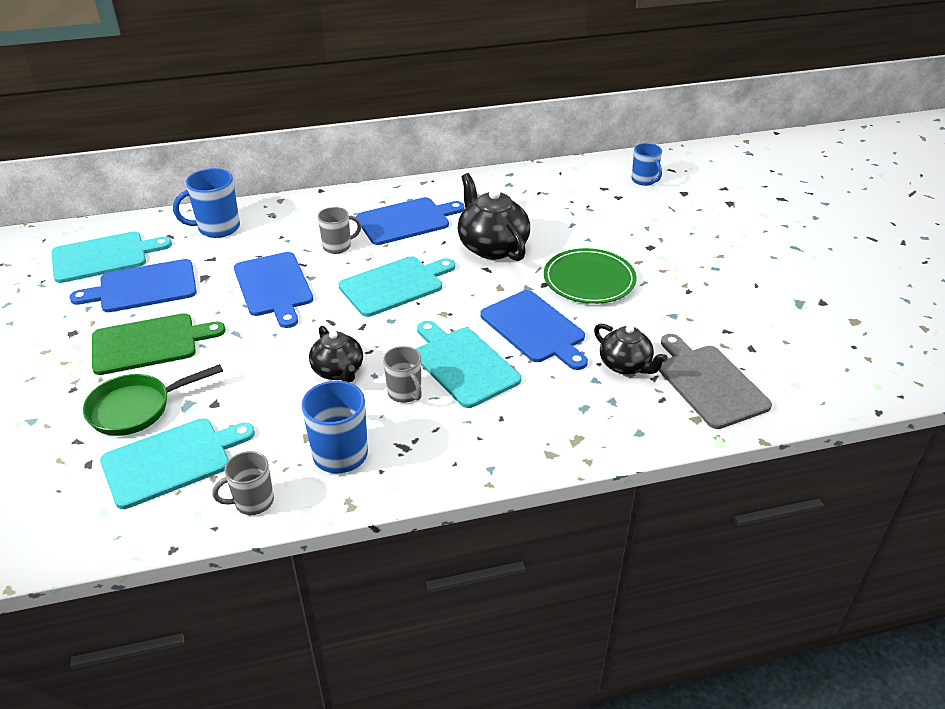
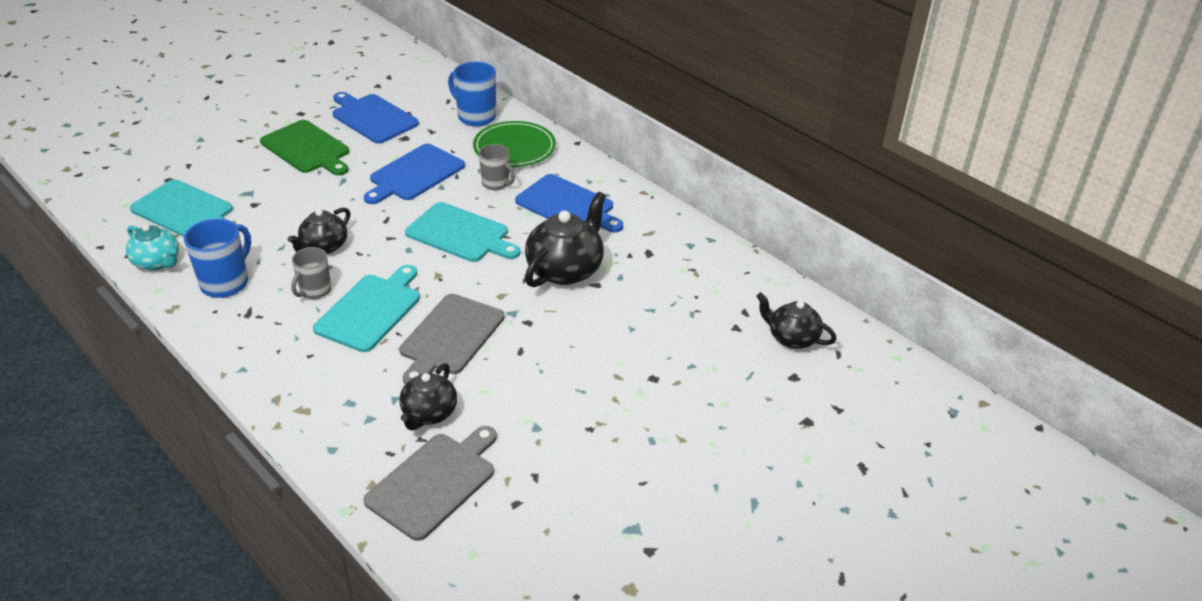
camera: 60 degrees right, 0 degrees up
(104, 257) = (399, 86): turquoise cutting board -> none
(136, 408) = (232, 174): green pan -> none
(253, 502) = (157, 262): grey mug -> turquoise teapot
(535, 329) = (450, 337): blue cutting board -> grey cutting board
(589, 280) = (557, 350): green plate -> green plate (514, 148)
(644, 180) = (792, 338): blue mug -> black teapot

